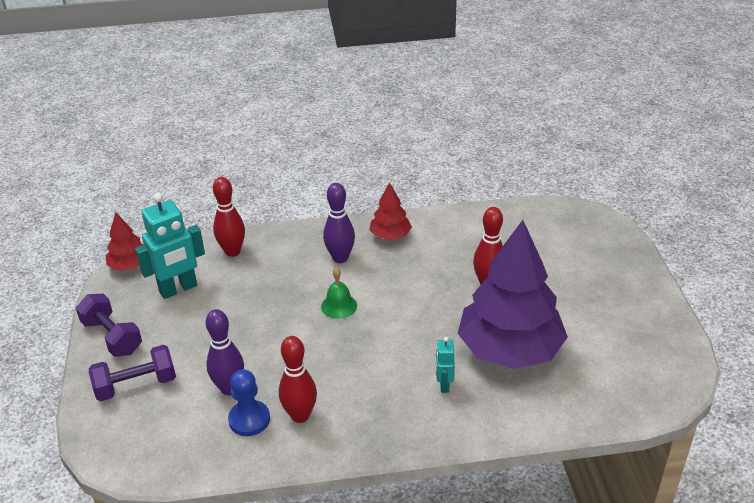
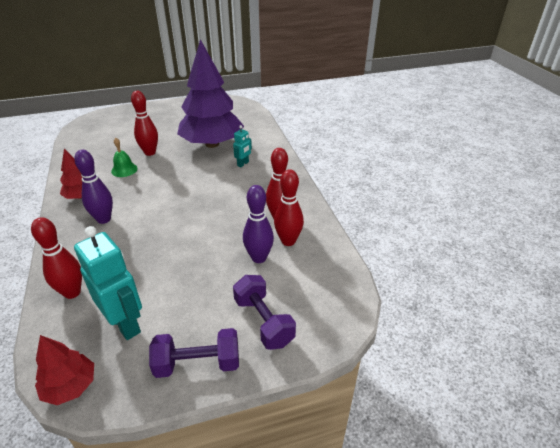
camera: 100 degrees left, 0 degrees up
(112, 337) = (198, 363): purple dumbbell -> purple dumbbell turned 45 degrees clockwise
(249, 419) = (288, 241): blue pawn -> red bowling pin
(339, 306) = (165, 213): green bell -> green bell (124, 170)
(444, 385) = (243, 164): turquoise robot -> turquoise robot turned 45 degrees counterclockwise

